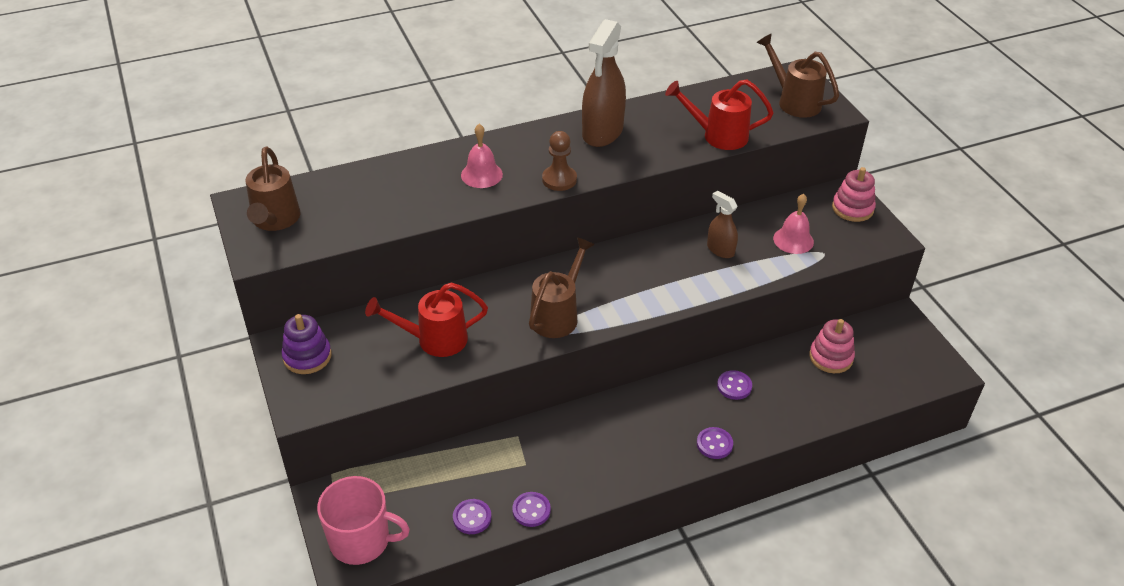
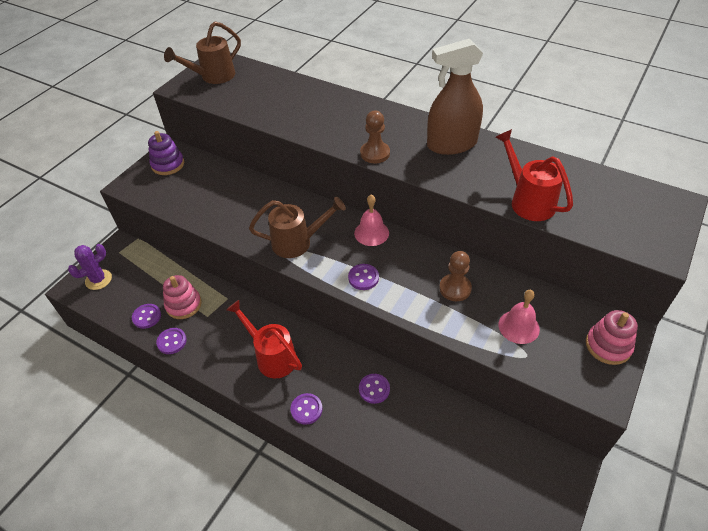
camera: 55 degrees right, 5 degrees up
(361, 540) = (98, 280): pink mug -> purple cactus
(434, 340) = (224, 203): red watering can -> red watering can (272, 356)
(481, 174) = (339, 121): pink bell -> pink bell (371, 233)
(651, 296) = (363, 278): none -> purple button
(720, 250) = (455, 288): brown spray bottle -> brown pawn
(794, 101) = (637, 220): brown watering can -> none
(831, 357) = (466, 438): pink stacking toy -> pink stacking toy (183, 305)

